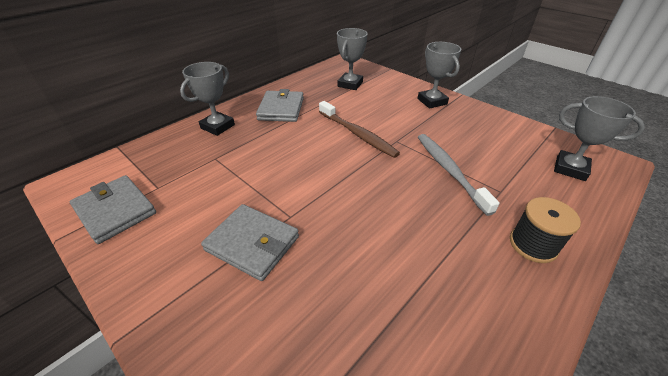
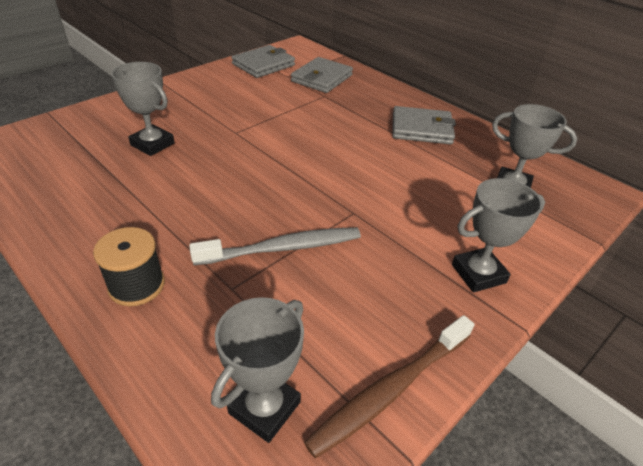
camera: 90 degrees right, 0 degrees up
(218, 126) = (378, 94): grey trophy -> grey trophy (152, 144)
(252, 243) = (211, 115): grey wallet -> grey wallet (322, 78)
(357, 134) = (368, 181): brown toothbrush -> brown toothbrush (390, 390)

